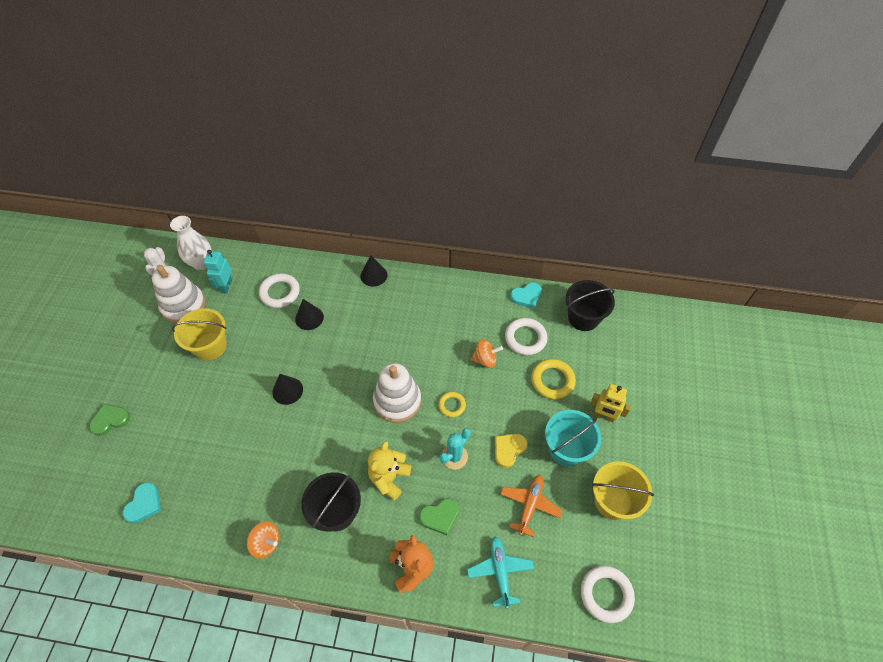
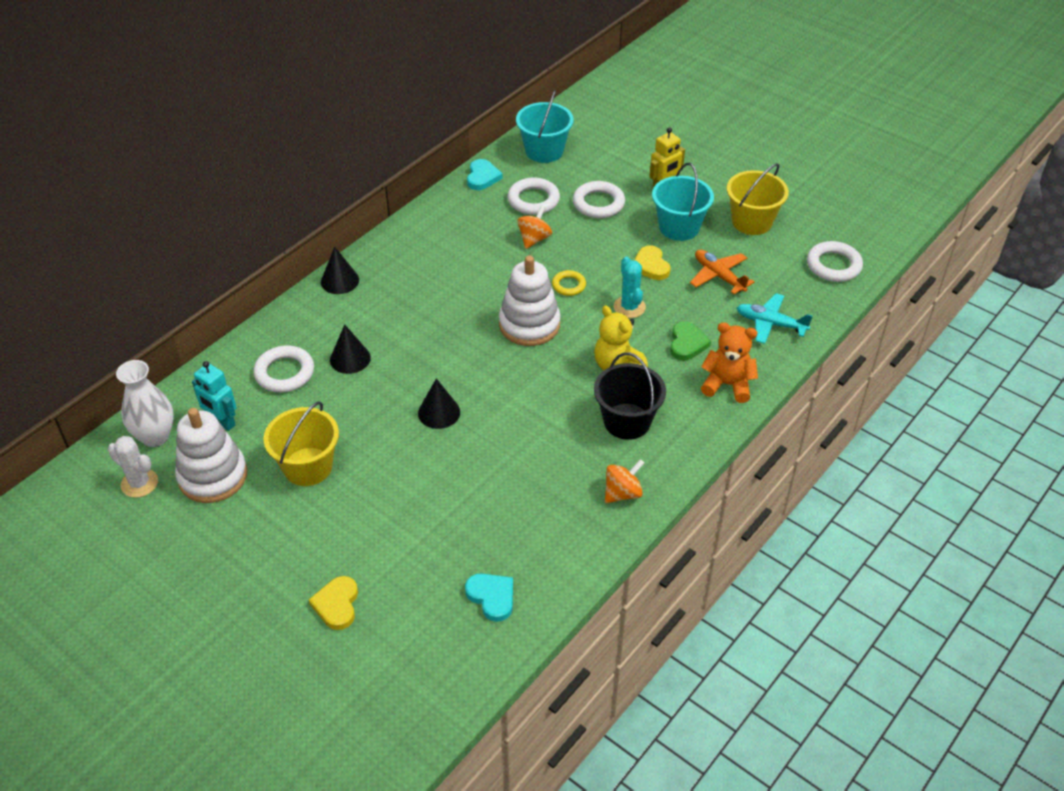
camera: 60 degrees left, 10 degrees down
(110, 420) = (337, 604): green heart -> yellow heart
(552, 381) = (598, 203): yellow ring -> white ring
(583, 317) = (544, 151): black bucket -> turquoise bucket

